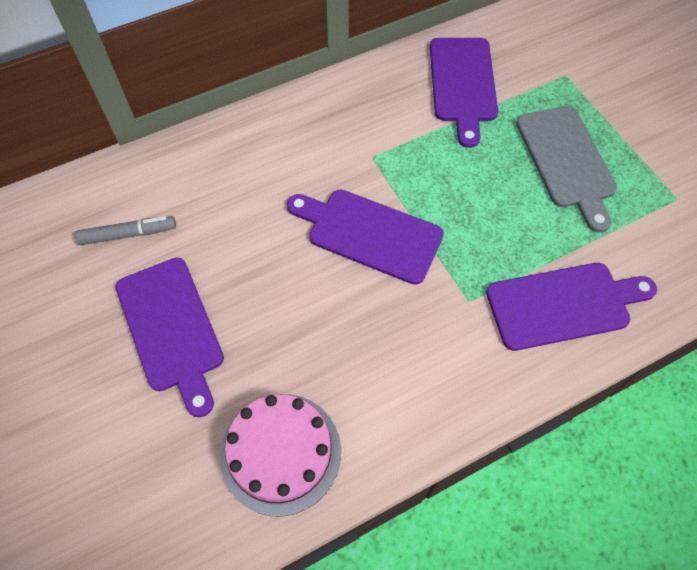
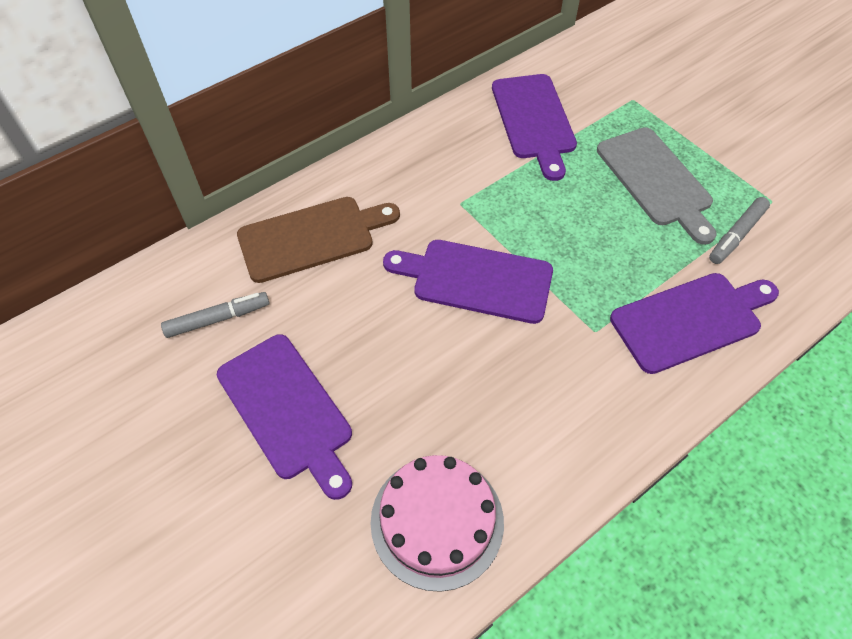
camera: 10 degrees left, 5 degrees down
(228, 170) = (312, 237): none -> brown cutting board
(631, 228) = (736, 235): none -> grey marker

